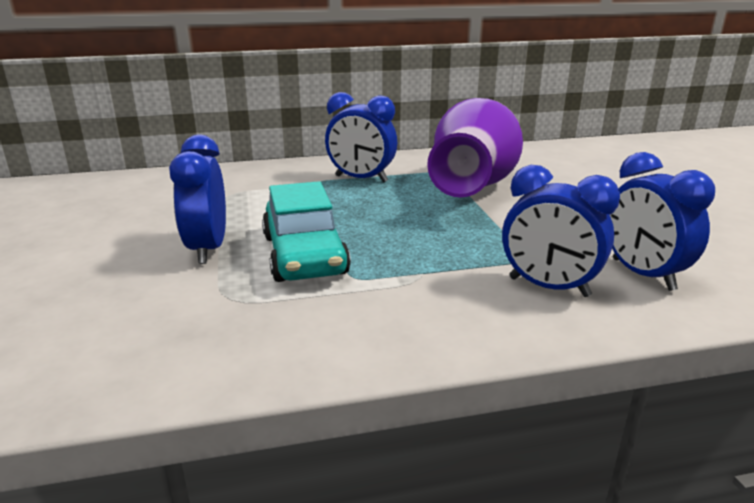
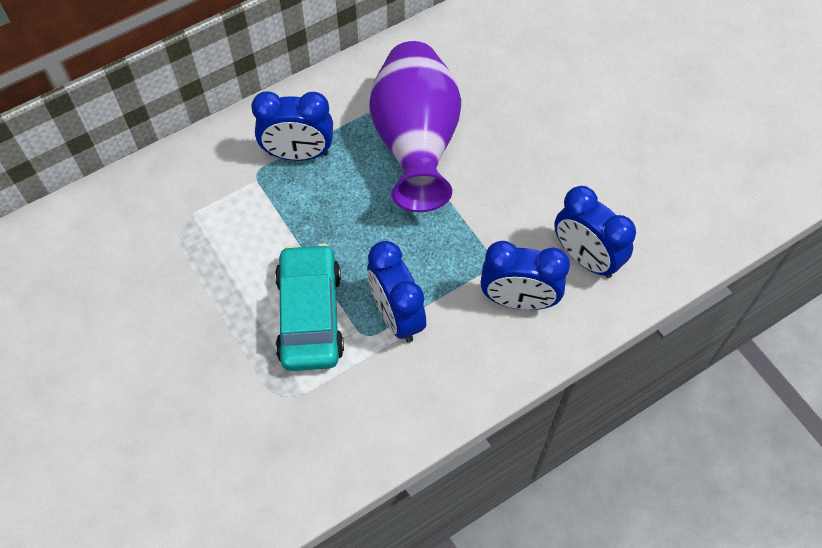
camera: 20 degrees left, 35 degrees up
(207, 249) = (221, 333): blue clock -> blue clock (396, 316)
(304, 255) = (310, 315): turquoise car -> turquoise car turned 150 degrees counterclockwise

